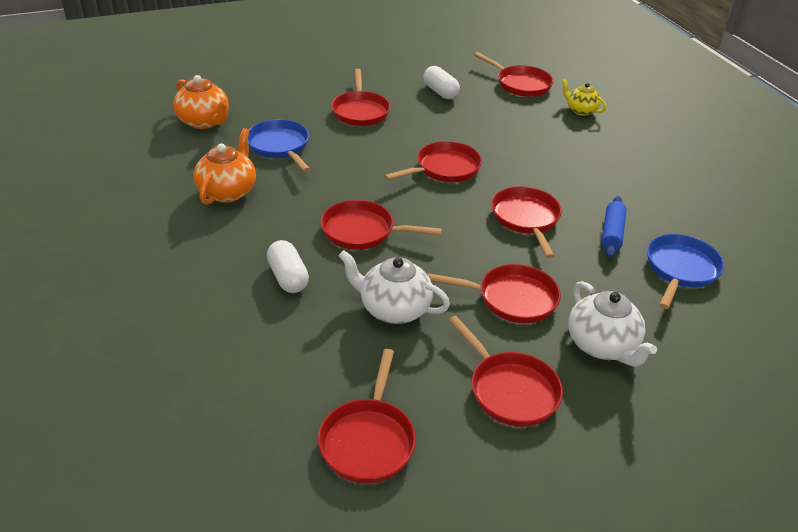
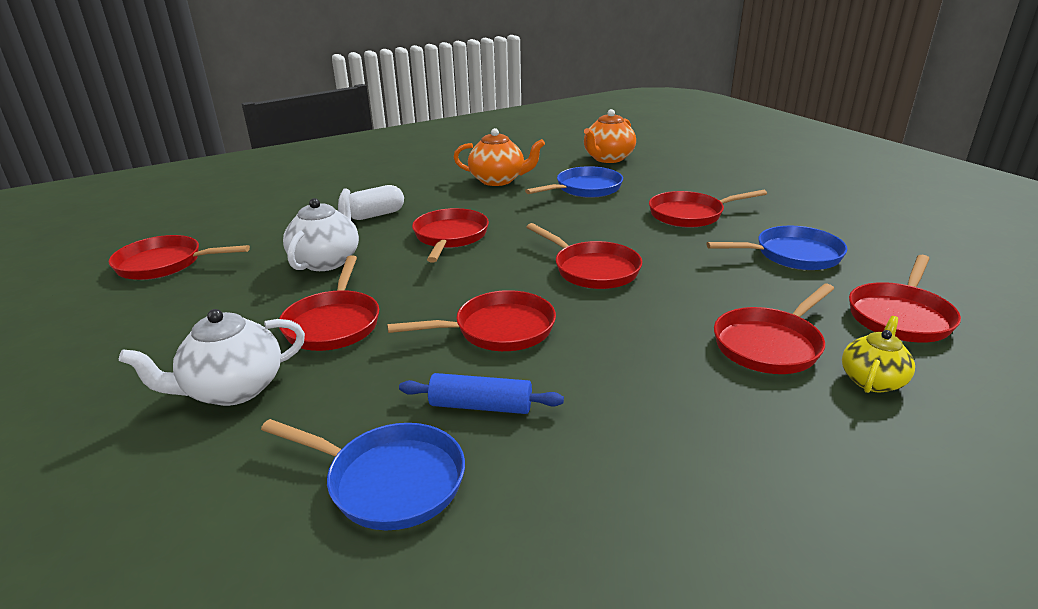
camera: 85 degrees right, 10 degrees down
(440, 92) = (792, 255): white capsule -> blue pan
(510, 390) = (188, 326): red pan -> red pan (770, 345)

